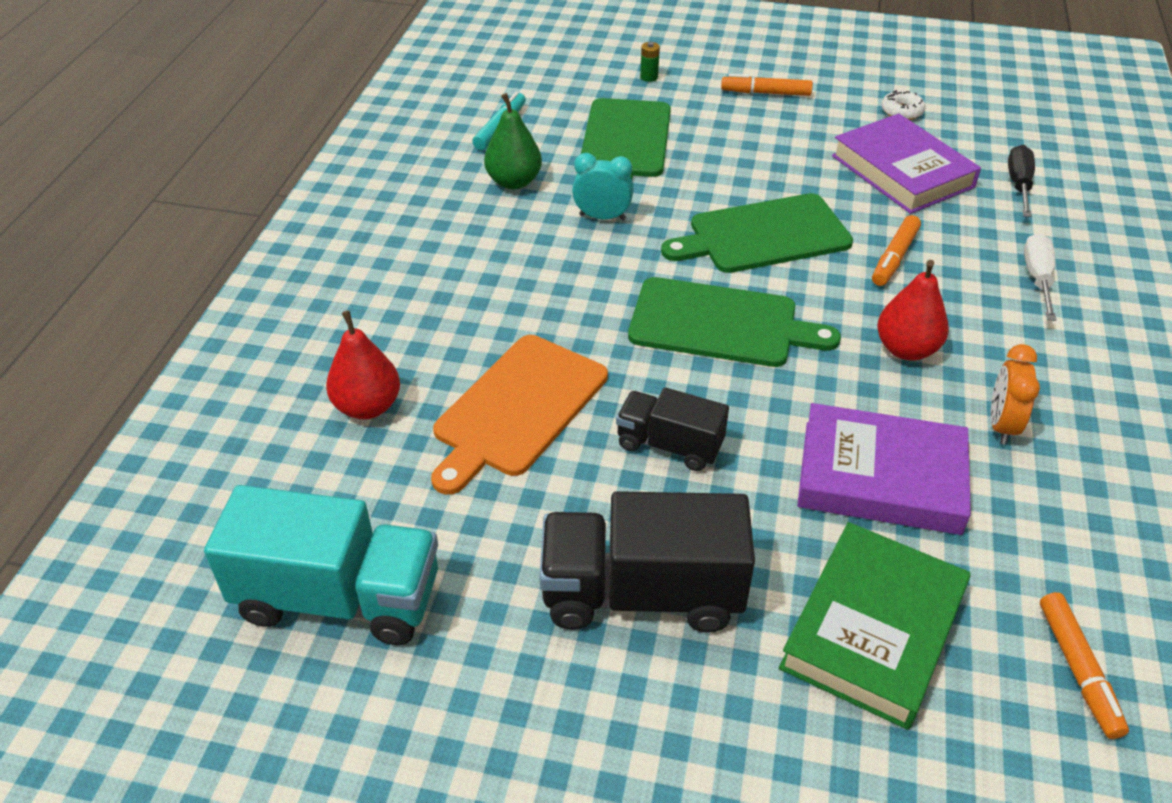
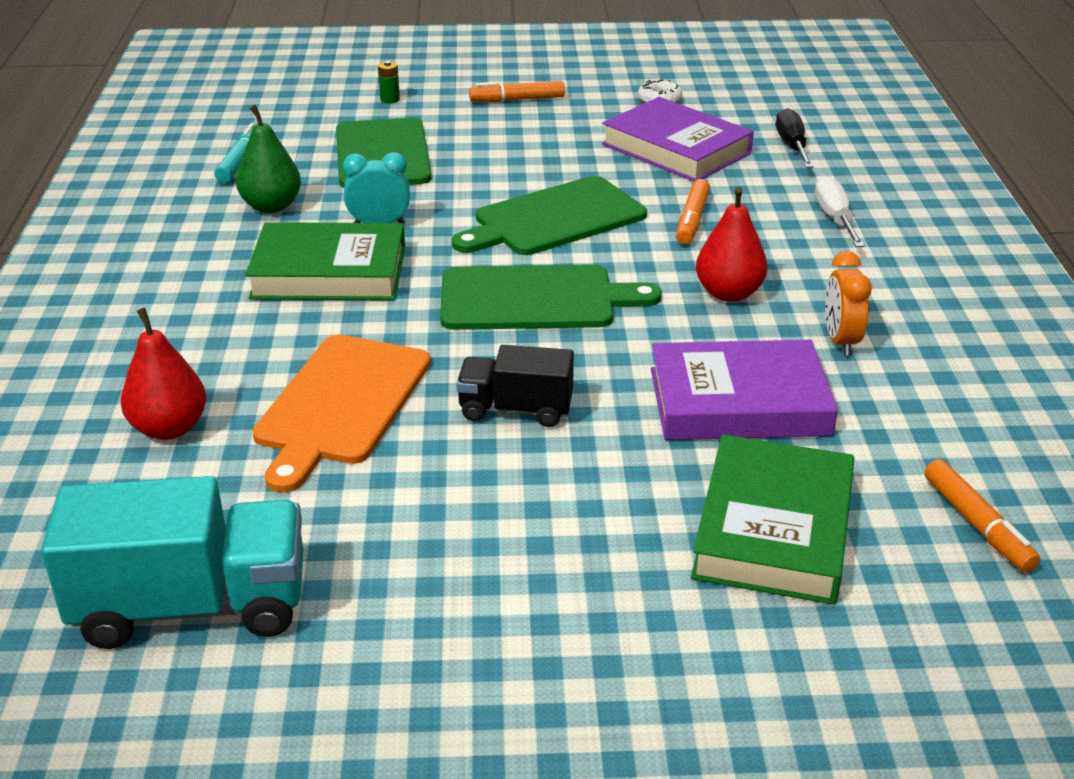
camera: 15 degrees left, 10 degrees down
(545, 262) = (329, 272): none -> green book
(641, 593) = (528, 541): black truck -> none

